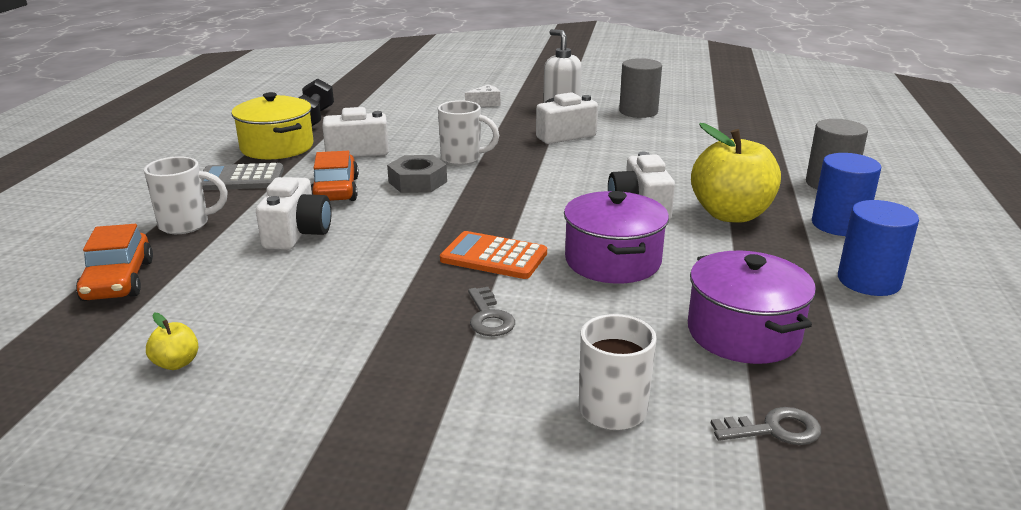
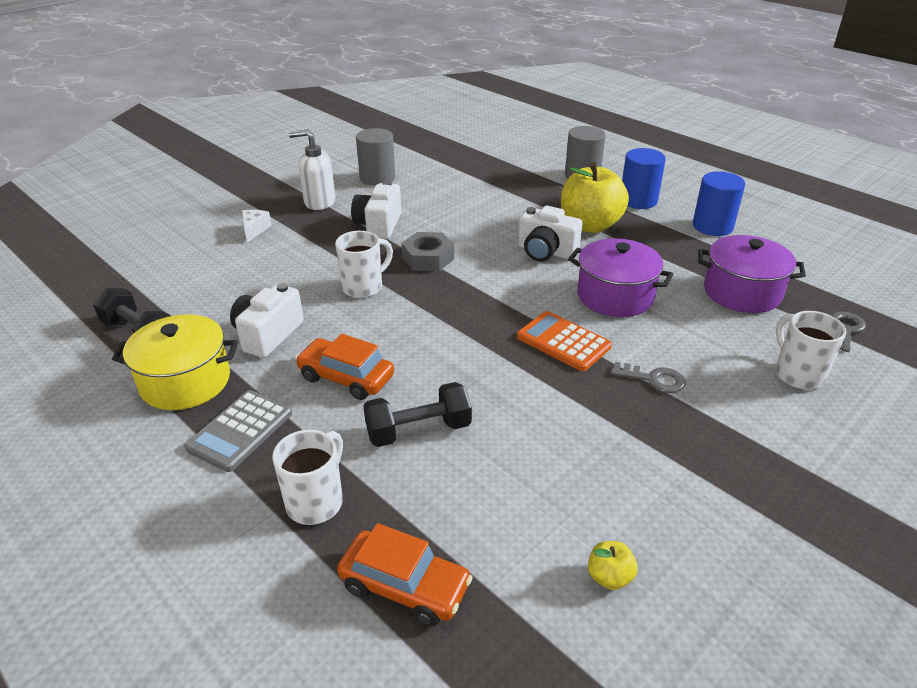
camera: 55 degrees left, 10 degrees up
(297, 234) = (418, 430): white camera -> black dumbbell
(417, 182) = (384, 327): grey nut -> grey nut (428, 258)
(494, 257) = (563, 342): orange calculator -> orange calculator turned 75 degrees clockwise

